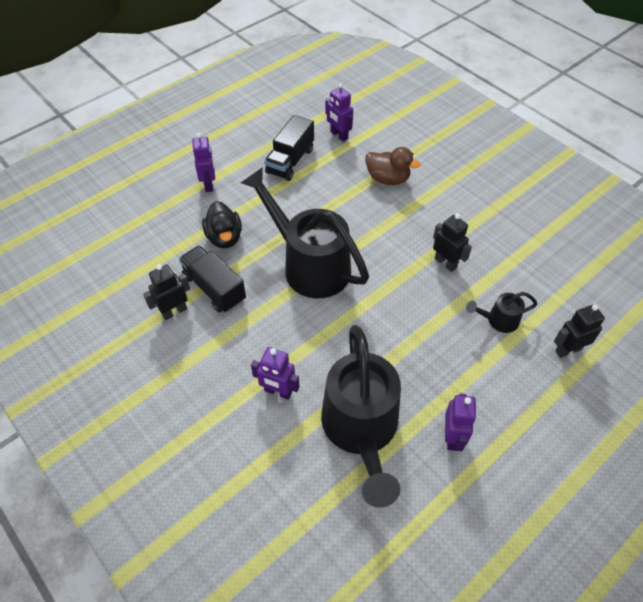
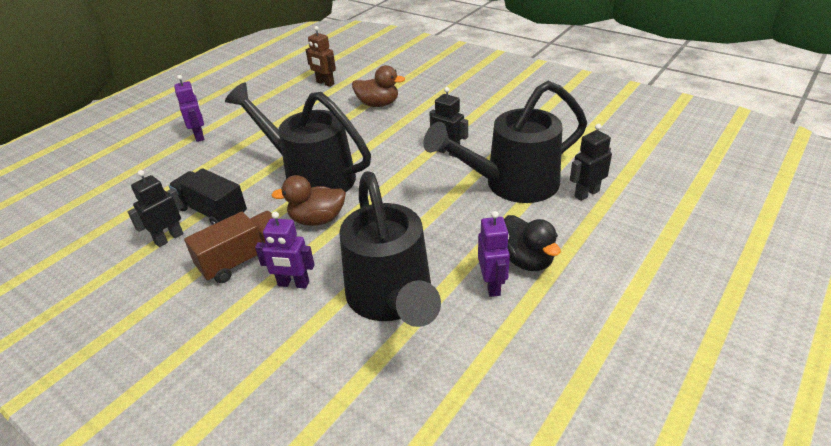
camera: 10 degrees left, 15 degrees down
(224, 238) = (219, 171): black duck -> black duck (526, 260)
(238, 353) = (244, 259): none -> brown truck
(290, 161) = (280, 107): black truck -> none
(308, 321) = (317, 220): none -> brown duck
(339, 135) = (325, 83): purple robot -> brown robot
(498, 320) = (512, 184): black watering can -> black watering can, size x2.28

